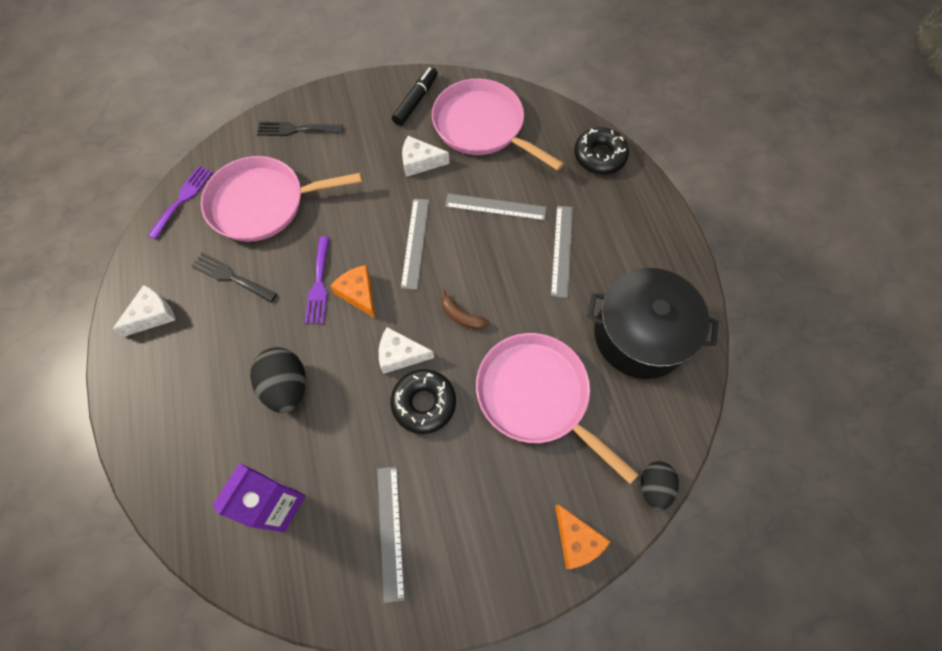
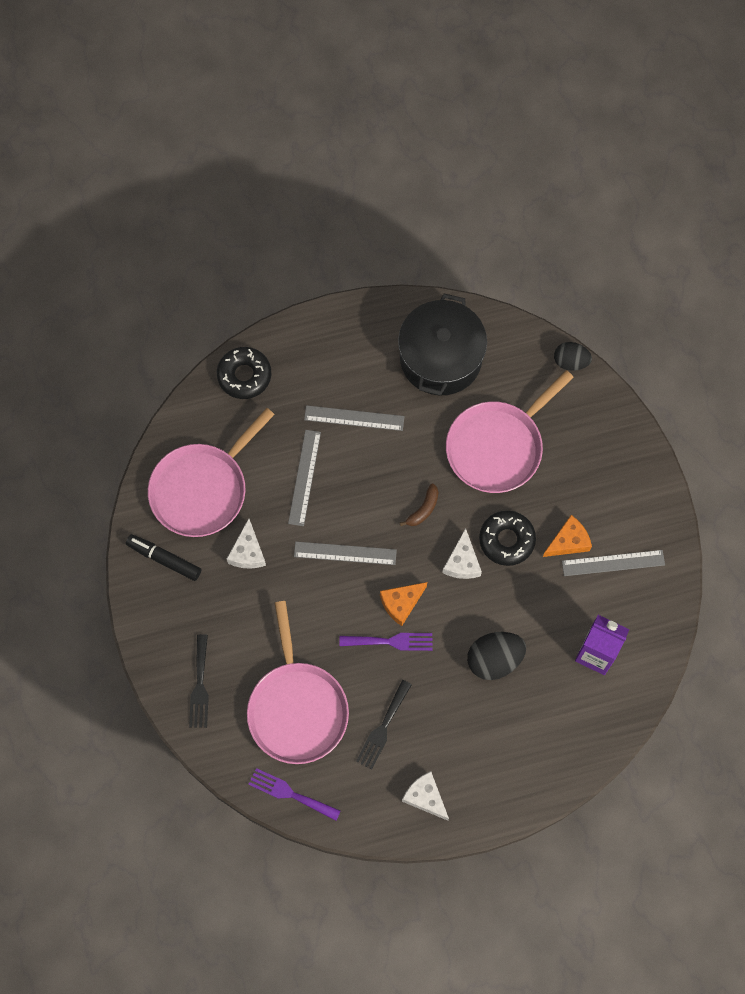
camera: 90 degrees left, 5 degrees up
(576, 540) = (613, 422): orange cheese -> orange cheese (568, 541)

